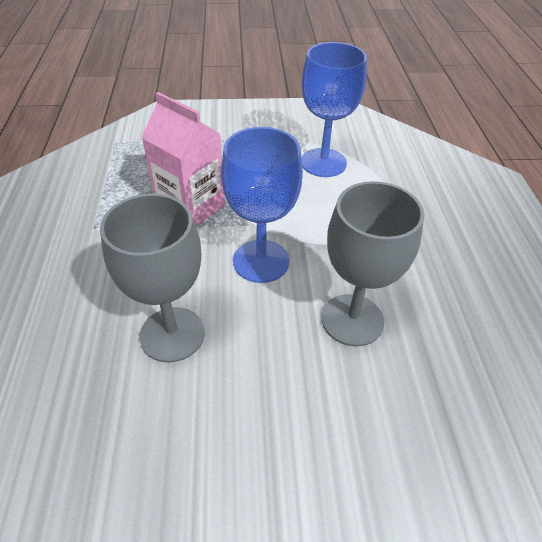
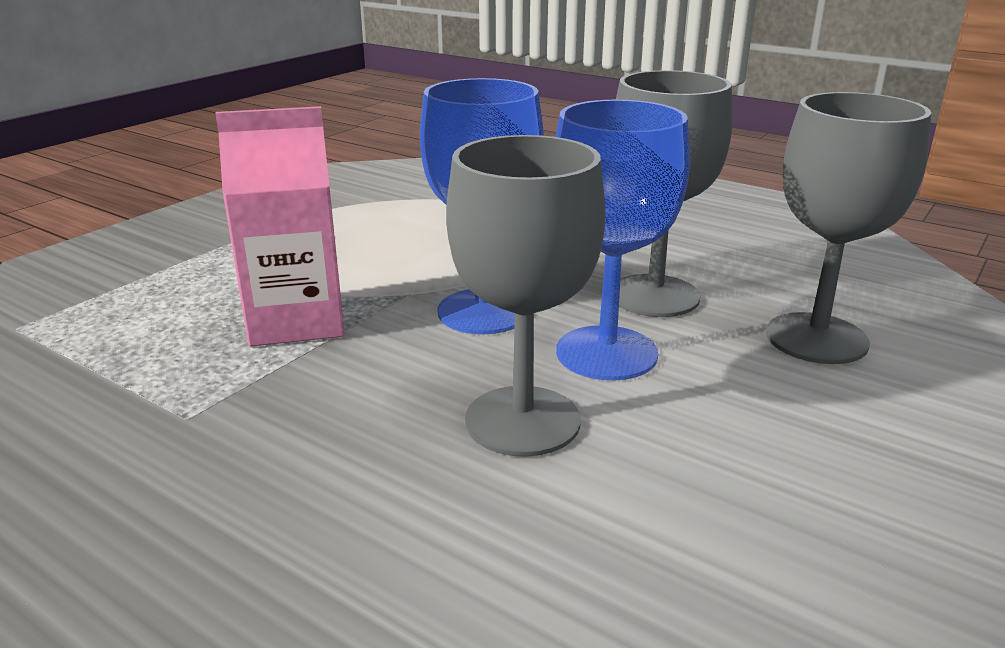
camera: 50 degrees left, 20 degrees down
(323, 163) = (381, 215): blue goblet -> blue goblet (606, 353)
(380, 426) = (816, 338): none -> grey goblet

